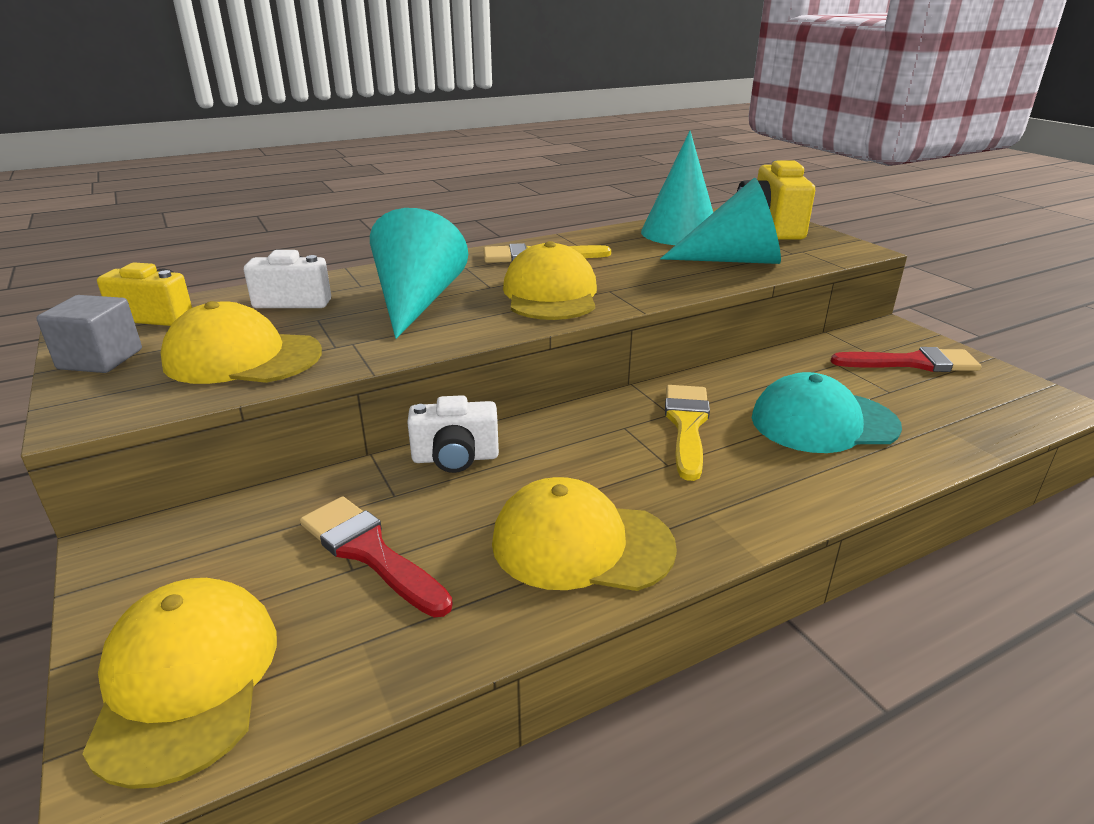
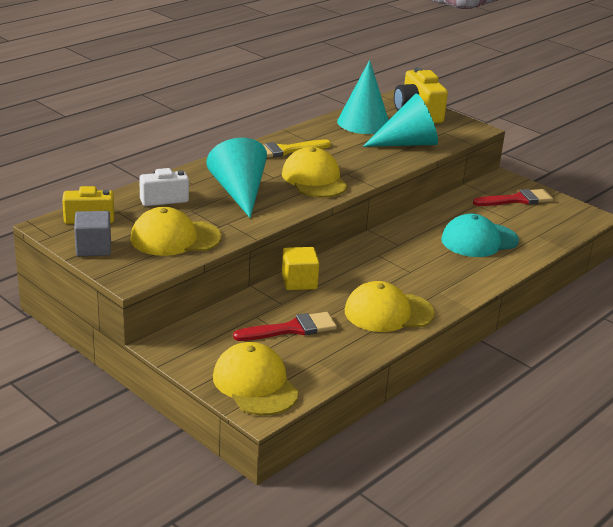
camera: 20 degrees left, 0 degrees up
(369, 552) = (291, 329): red brush -> red brush turned 135 degrees clockwise
(455, 458) = (299, 282): white camera -> yellow cube
(687, 425) = (410, 250): yellow brush -> none

